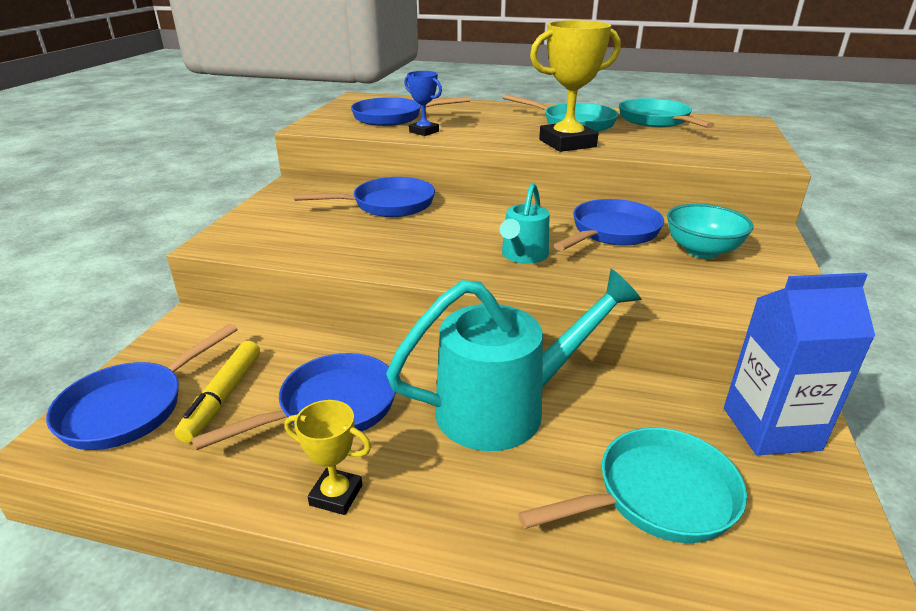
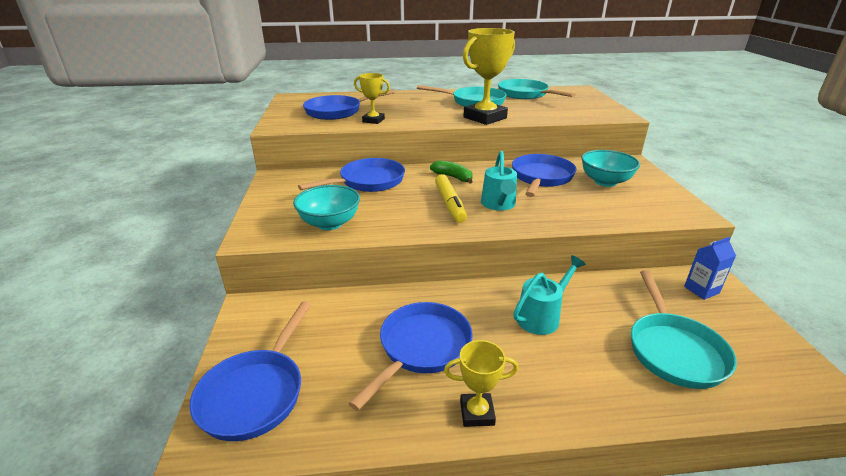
camera: 20 degrees left, 0 degrees up
(223, 397) = (330, 363): yellow marker -> yellow marker (450, 204)
(305, 243) = (329, 223): none -> turquoise bowl
(424, 131) = (373, 120): blue trophy -> yellow trophy
(494, 214) = (453, 177): none -> green banana
(506, 407) = (542, 316): turquoise watering can -> turquoise watering can, size x0.54
(657, 495) = (673, 350): turquoise pan -> turquoise pan turned 135 degrees clockwise
(771, 428) = (701, 290): blue carton -> blue carton, size x0.52

